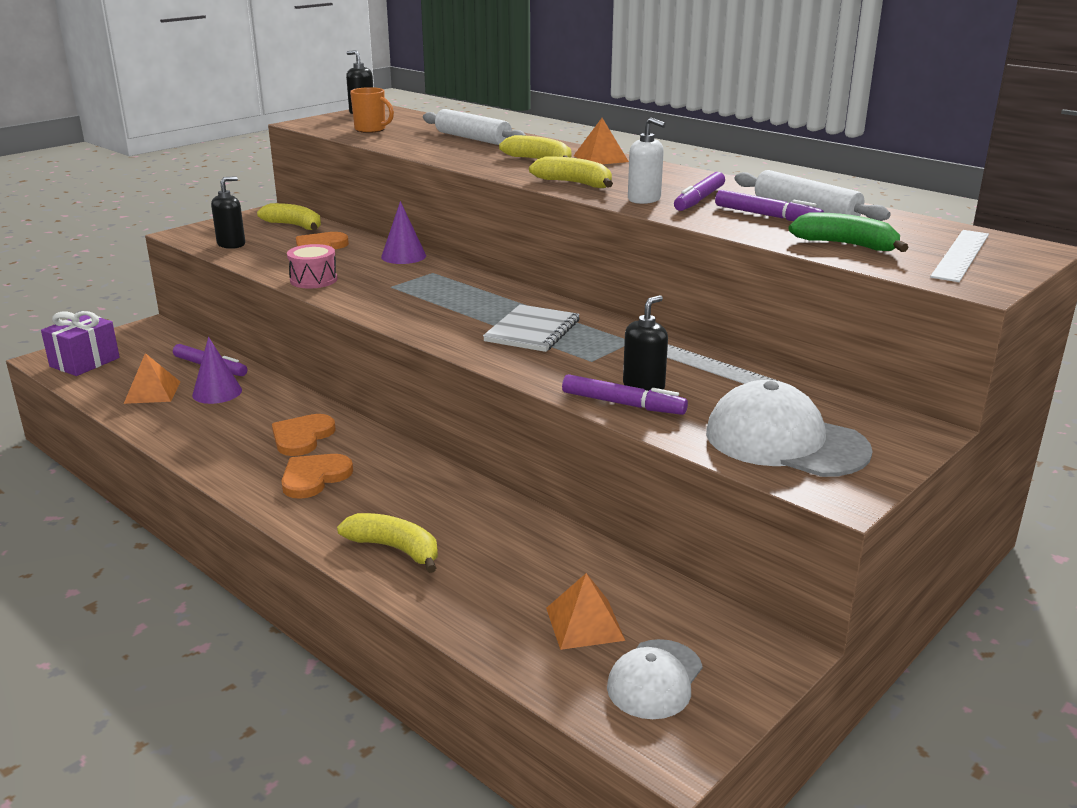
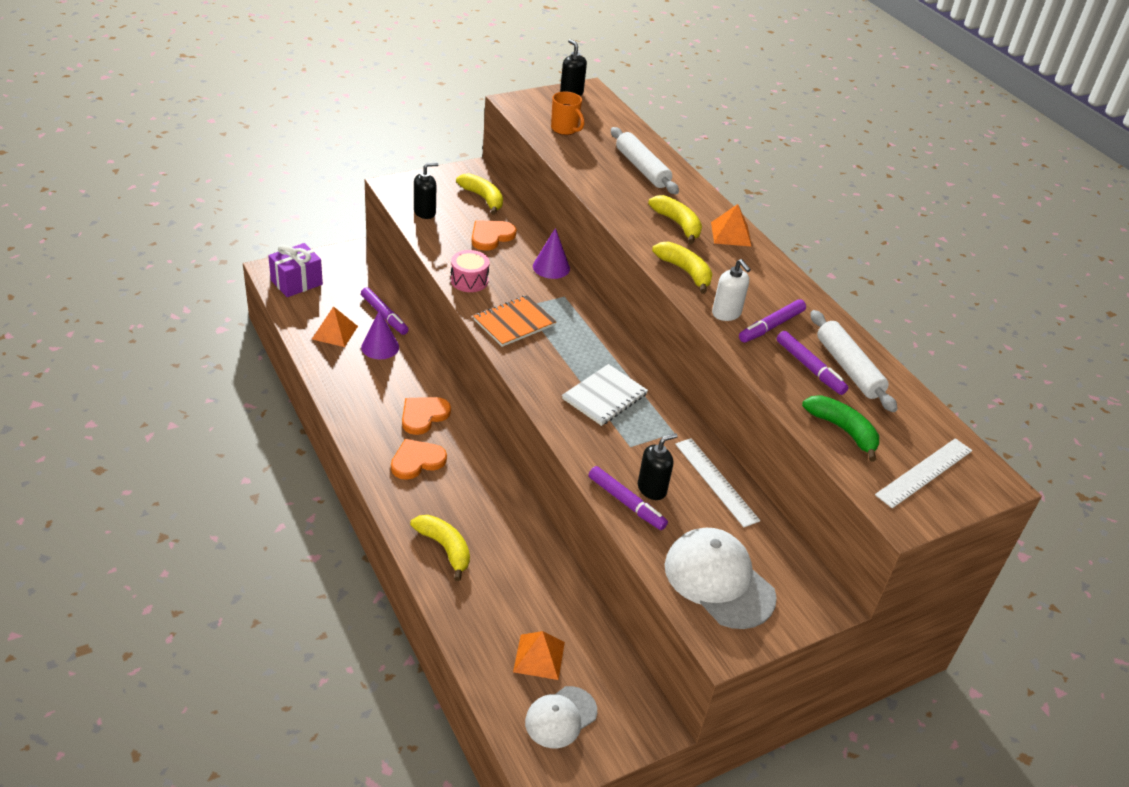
camera: 15 degrees right, 15 degrees up
(387, 299) = (514, 322): none -> orange notebook

